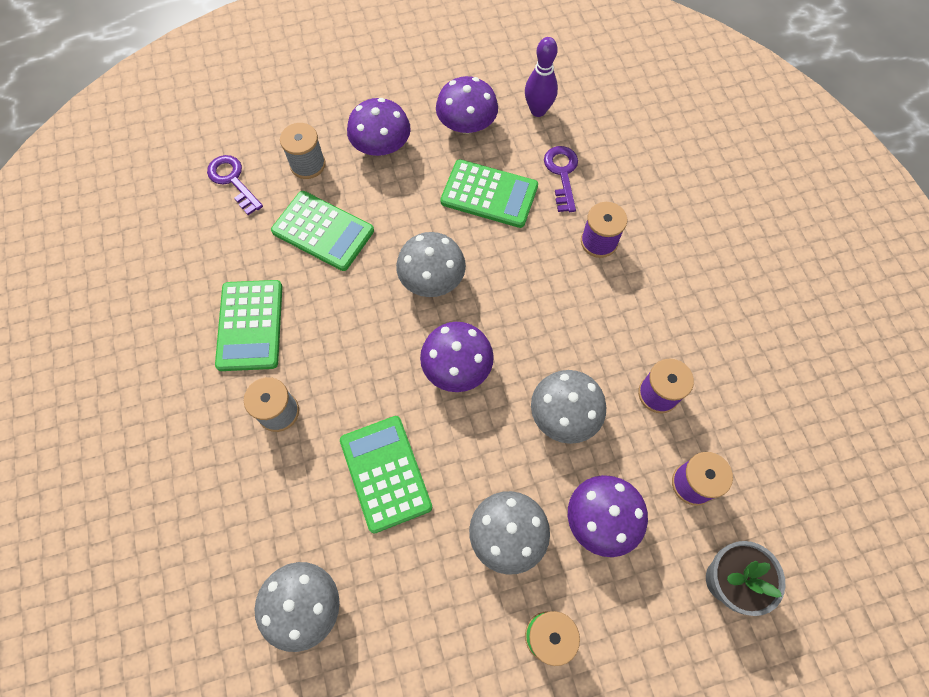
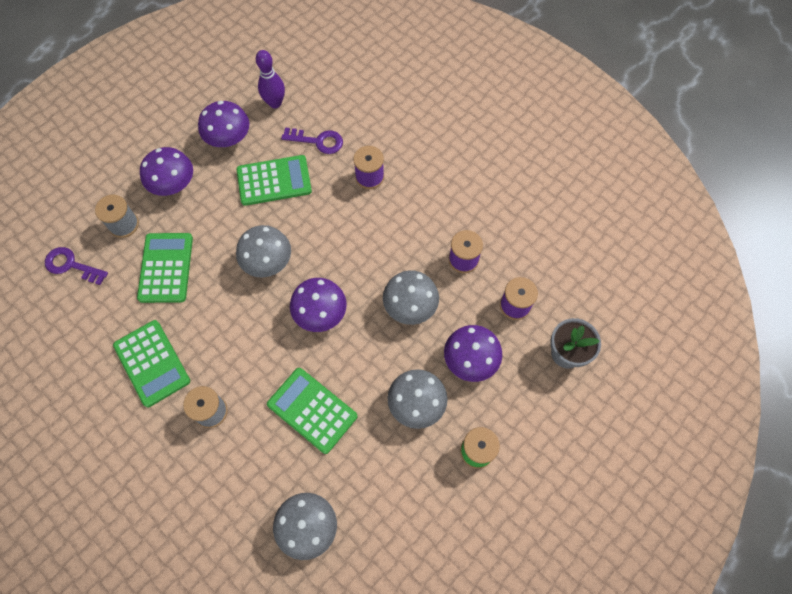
camera: 30 degrees left, 0 degrees up
(323, 231) = (166, 268): green calculator -> green calculator turned 90 degrees counterclockwise
(562, 174) = (318, 141): purple key -> purple key turned 135 degrees clockwise

